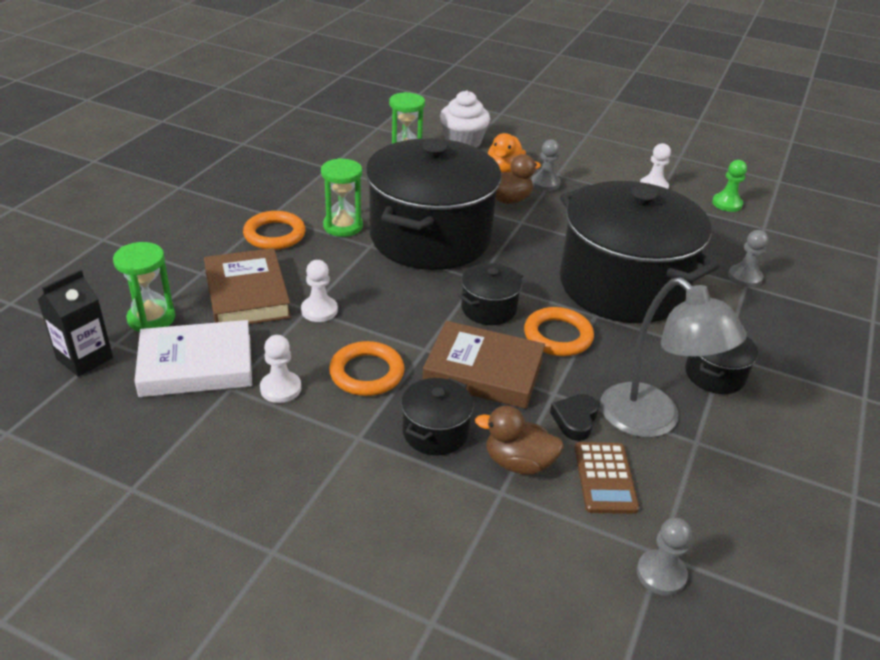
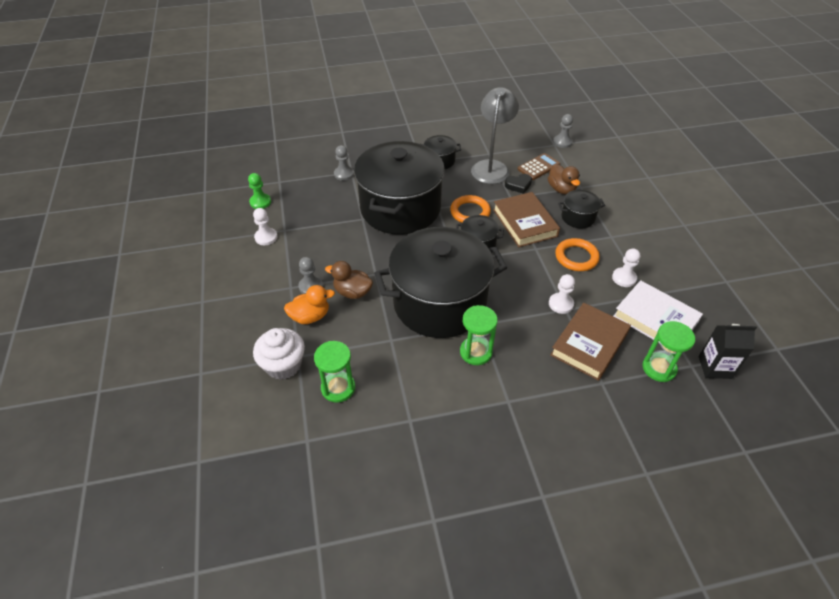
camera: 125 degrees left, 10 degrees up
(274, 234) = (525, 379): orange ring -> none

